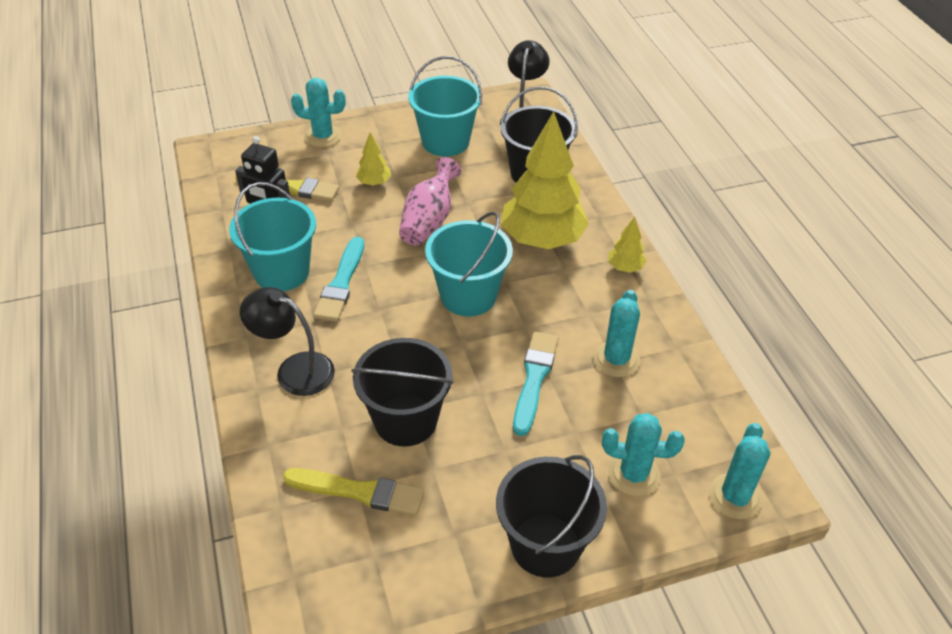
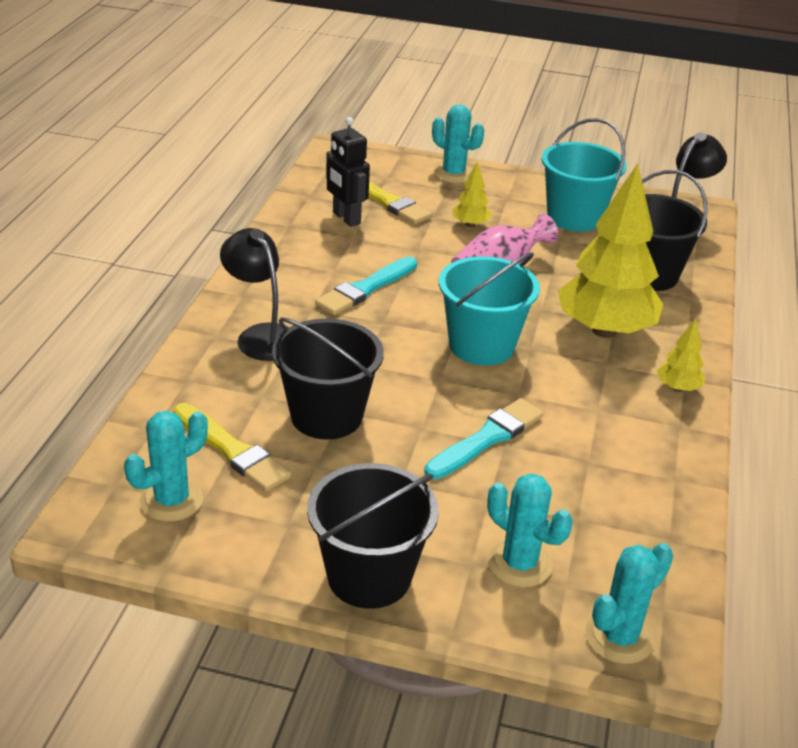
camera: 30 degrees right, 10 degrees down
(281, 272) = (319, 260): turquoise bucket -> none
(616, 359) = (593, 460): turquoise cactus -> turquoise cactus (171, 500)

